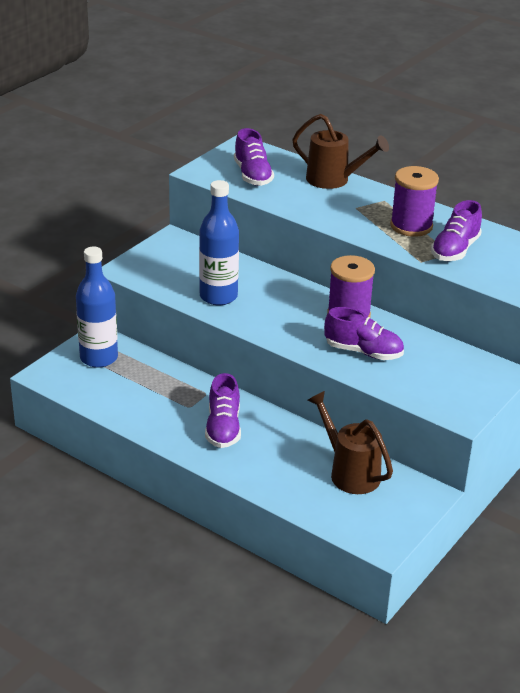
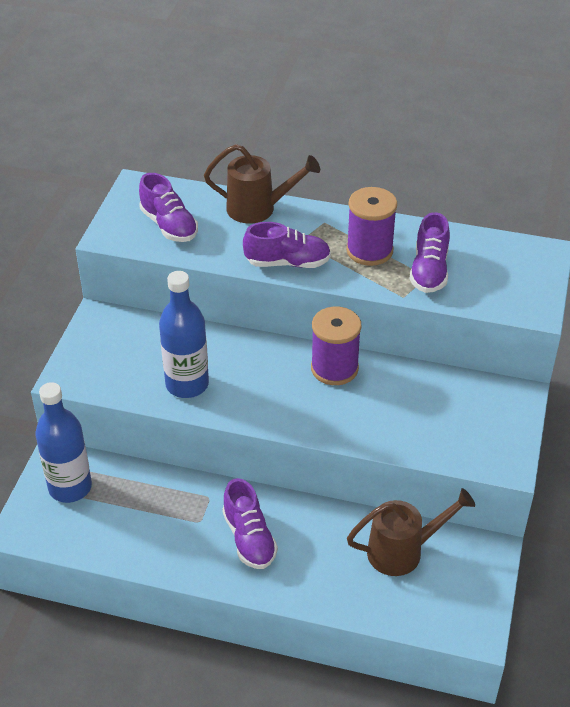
camera: 20 degrees left, 10 degrees up
(349, 472) = (403, 551): brown watering can -> brown watering can turned 135 degrees clockwise
(363, 352) = (373, 413): purple shoe -> purple shoe (287, 263)

